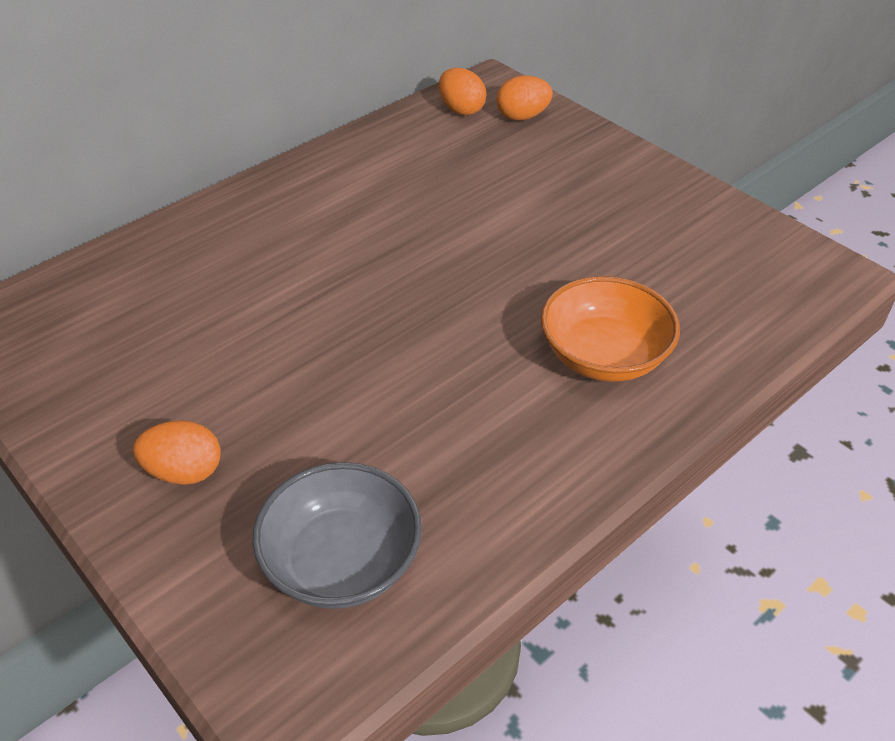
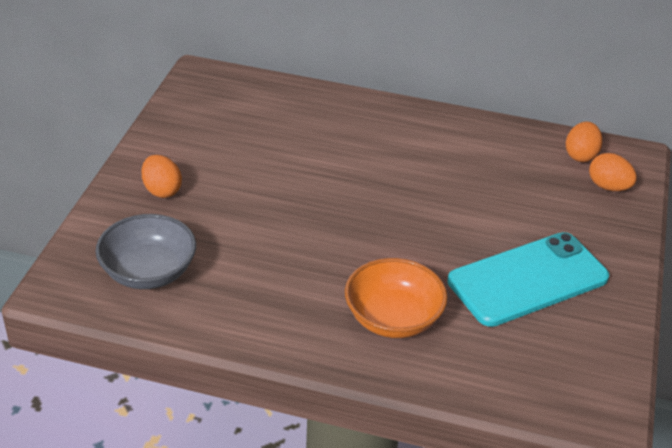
camera: 55 degrees right, 5 degrees down
(615, 230) = (528, 280): none -> turquoise phone

